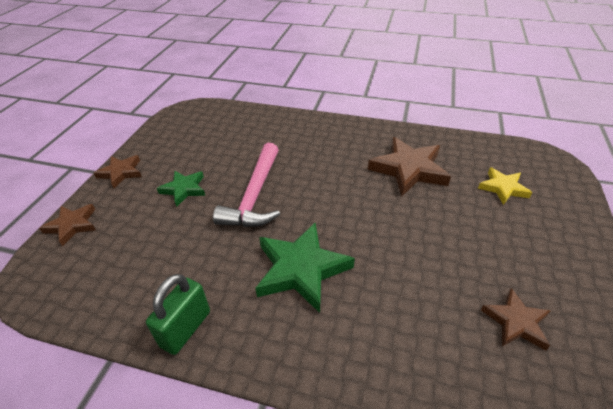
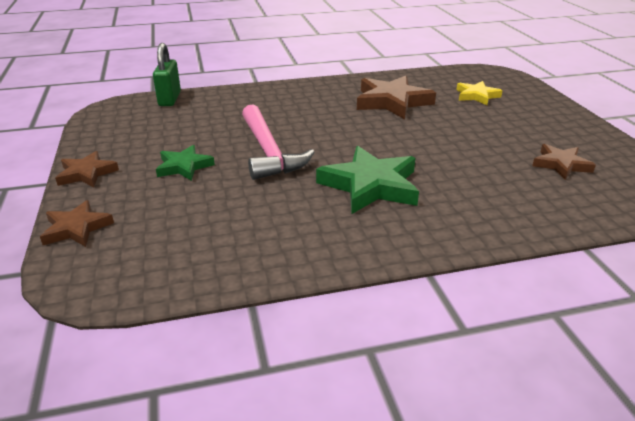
camera: 30 degrees left, 10 degrees down
(186, 328) = (308, 255): green padlock -> green padlock (170, 99)

